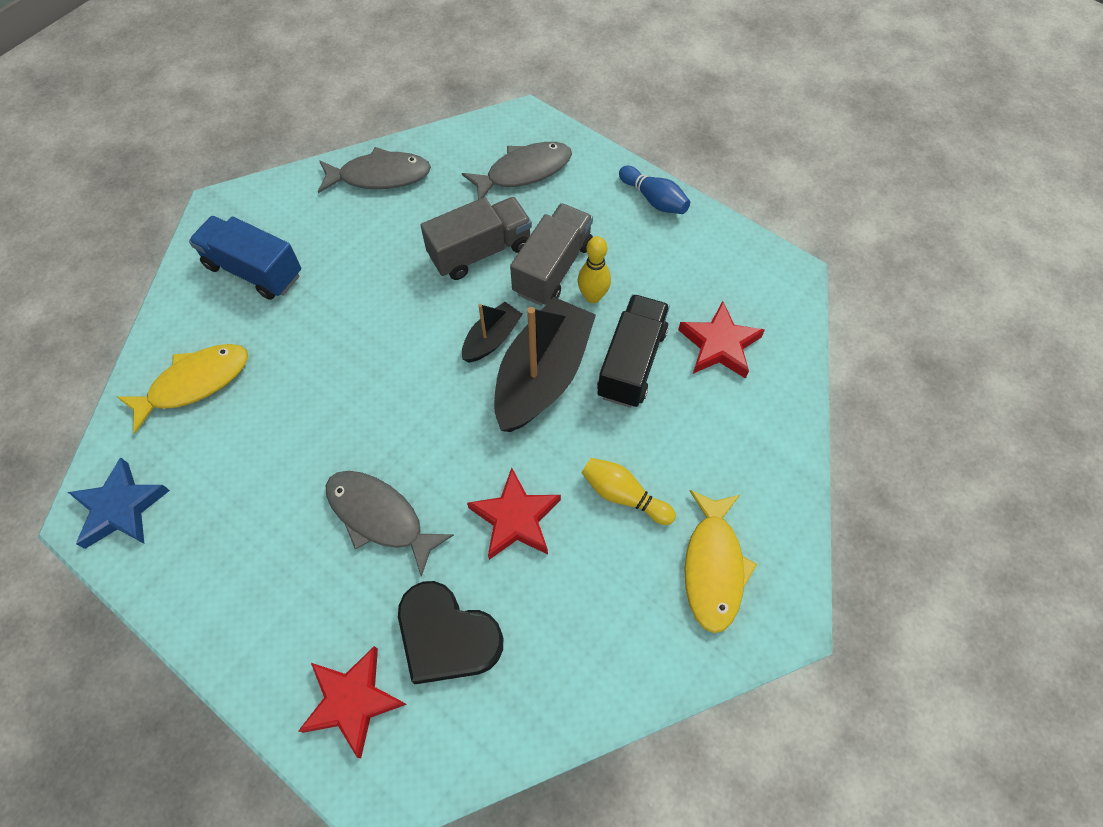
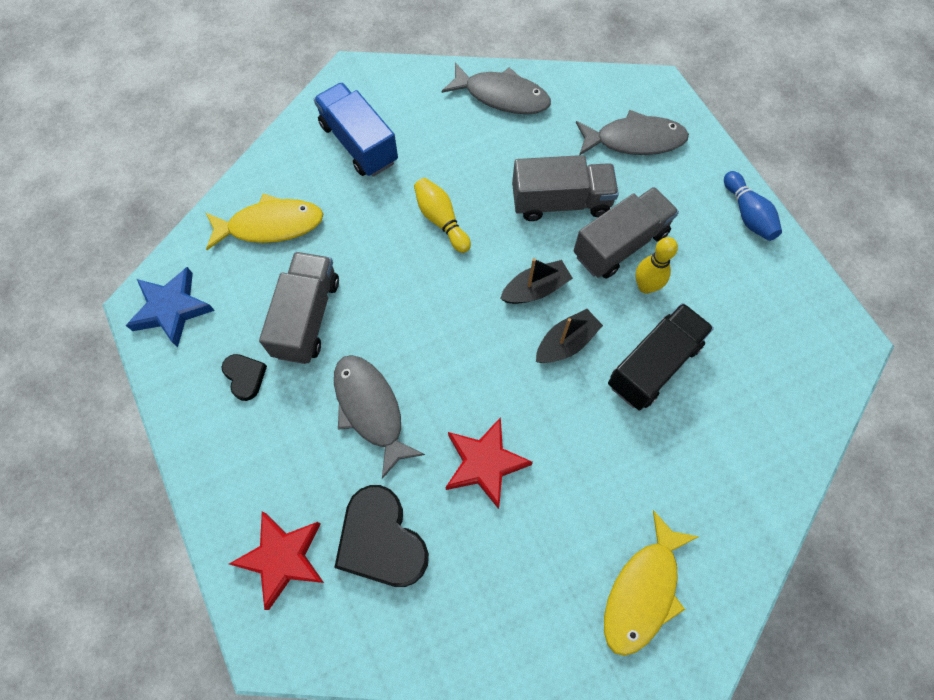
camera: 25 degrees right, 5 degrees up
(233, 541) = (245, 377): none -> black heart
(273, 457) = (307, 317): none -> grey truck
(542, 376) = (566, 343): black boat -> black boat, size x0.51
(623, 495) = (590, 486): yellow bowling pin -> yellow bowling pin (441, 220)
(719, 345) = (746, 383): red star -> none

